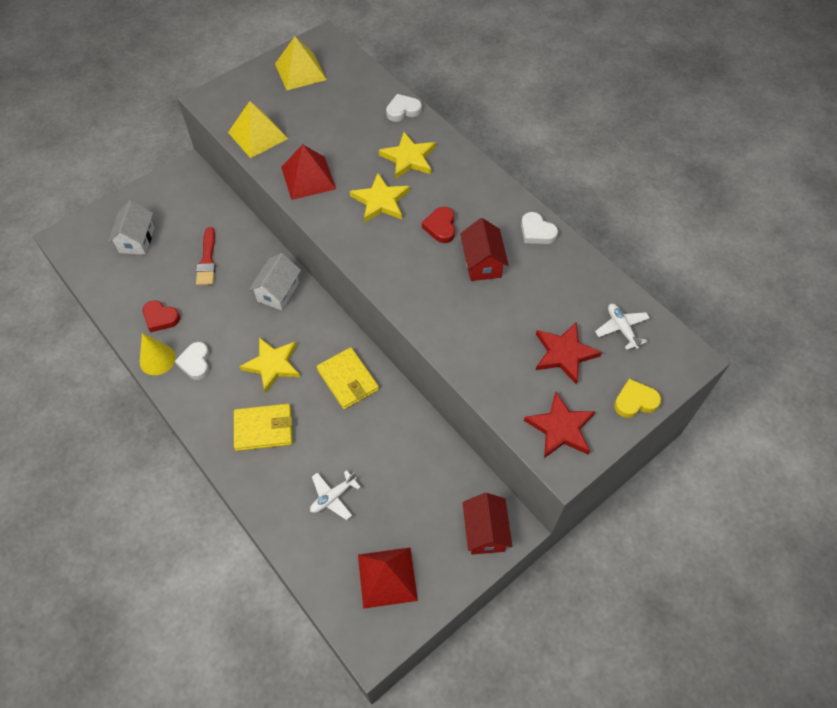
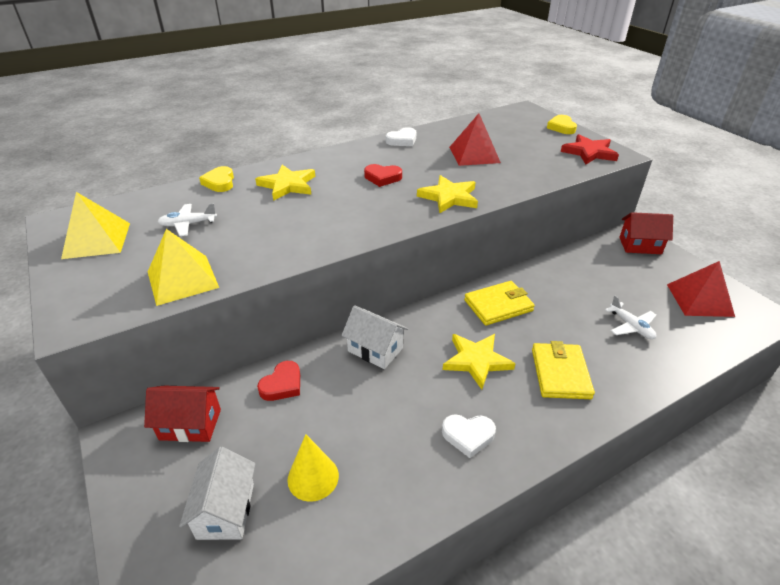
camera: 80 degrees left, 20 degrees down
(137, 240) = (226, 510): white house -> white house turned 75 degrees clockwise
(157, 359) = (459, 482): yellow cone -> yellow cone (313, 477)
(160, 318) = (388, 477): red heart -> red heart (282, 384)
(207, 260) = (303, 417): red brush -> none
(308, 178) = (279, 245): red pyramid -> red pyramid (474, 154)
(380, 201) = (337, 204): yellow star -> yellow star (449, 197)
(403, 110) = (220, 182): white heart -> yellow heart
(482, 263) = (429, 164): red house -> red house (190, 424)
(564, 353) = (523, 144): red star -> none
(621, 328) = (500, 124): white plane -> white plane (188, 224)

